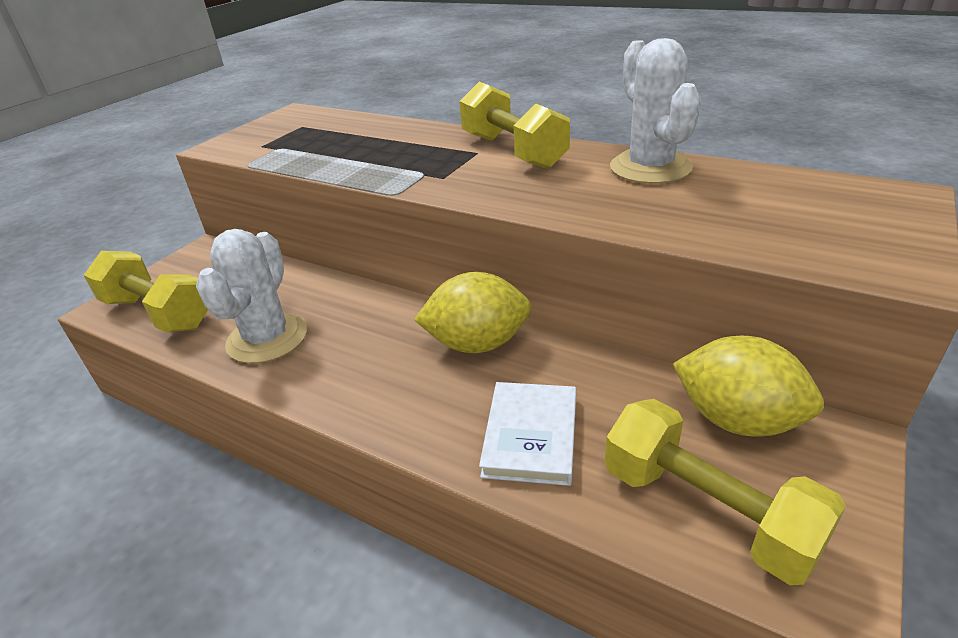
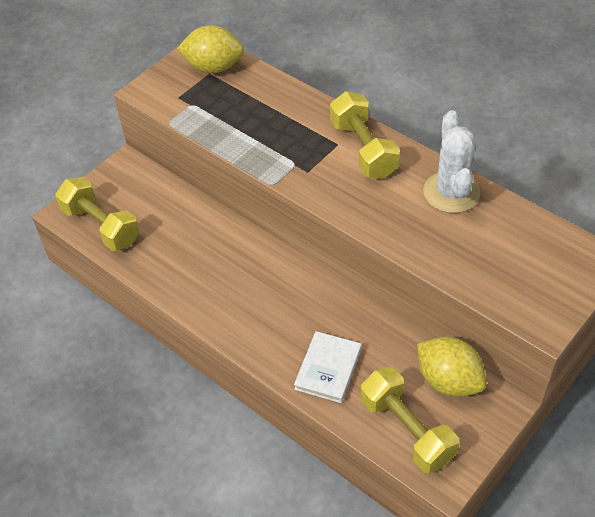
camera: 10 degrees right, 15 degrees up
(267, 338) = (176, 264): white cactus -> none
(477, 344) = (312, 295): yellow lemon -> yellow lemon (213, 67)

